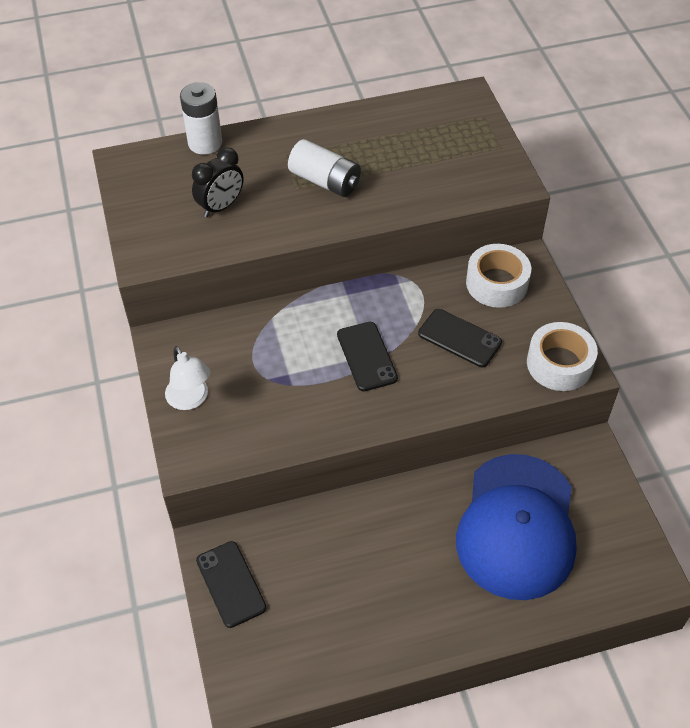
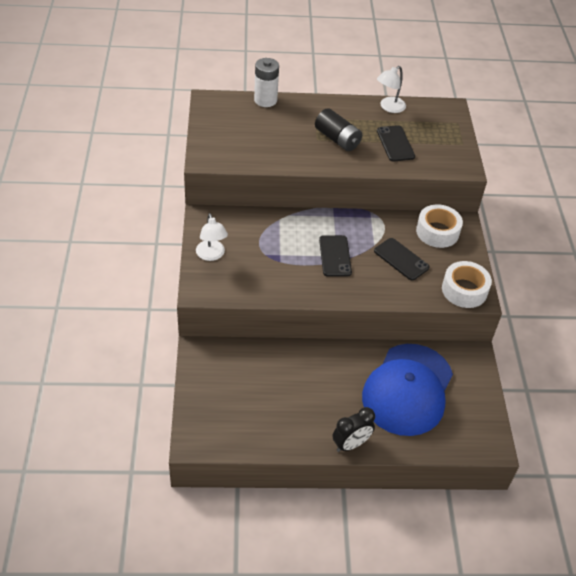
camera: 10 degrees right, 5 degrees down
(221, 206) = (264, 140): black clock -> black clock (351, 444)
(231, 584) = (206, 377): black phone -> black phone (395, 144)
(325, 181) = (337, 139): white battery -> black battery
(382, 114) = (389, 107): none -> white lamp

